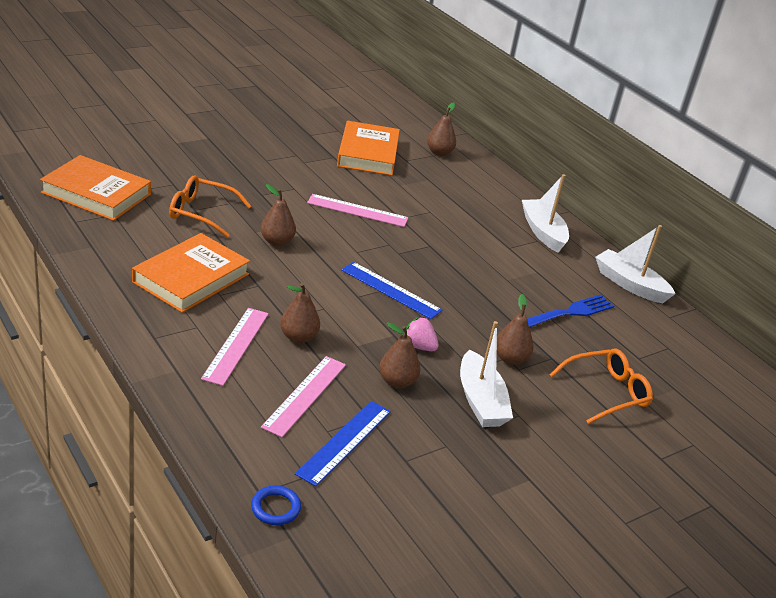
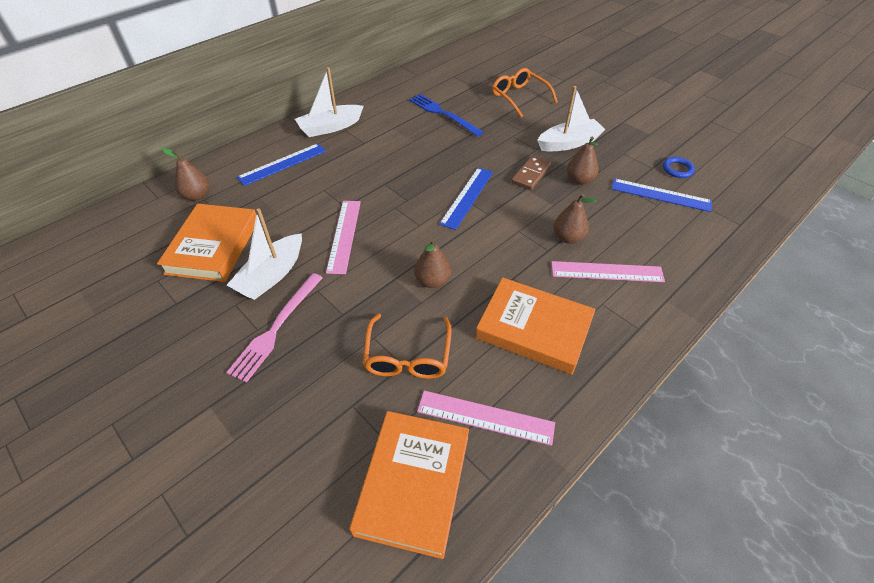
camera: 95 degrees left, 15 degrees up
(263, 167) = (276, 328): none -> pink fork
(275, 508) = (745, 214): blue ring -> blue ring (677, 169)
(304, 395) = (632, 221): pink ruler -> pink ruler (485, 417)
(367, 153) = (213, 246): orange book -> orange book turned 75 degrees counterclockwise
(418, 346) = (531, 175): pink strawberry -> brown domino
(478, 196) = (282, 164): none -> blue ruler
(510, 359) = (513, 134): brown pear -> none
(629, 284) = (386, 89): white boat -> white boat (272, 275)

